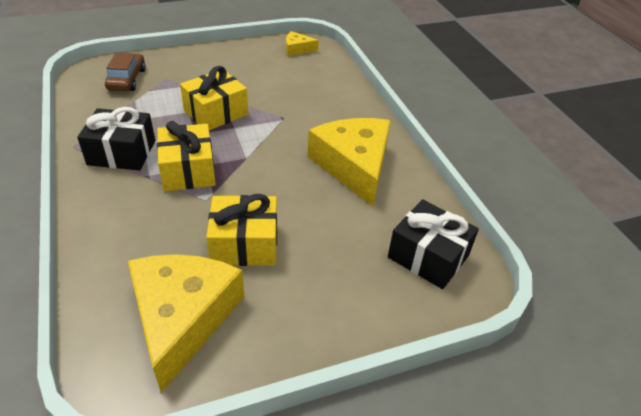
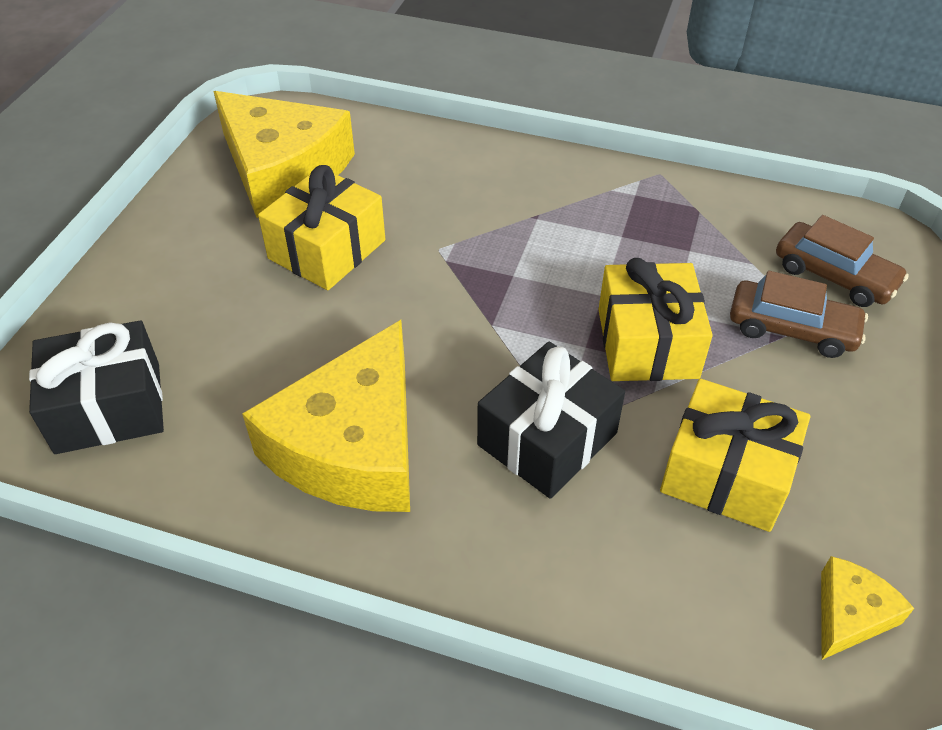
camera: 130 degrees right, 5 degrees up
(122, 153) = (609, 210): black gift -> black gift (547, 439)
(173, 82) = (792, 329): none -> brown car
(188, 170) = (514, 255): yellow gift -> yellow gift (726, 474)
(354, 166) = (353, 446): yellow cheese -> yellow cheese turned 90 degrees clockwise

